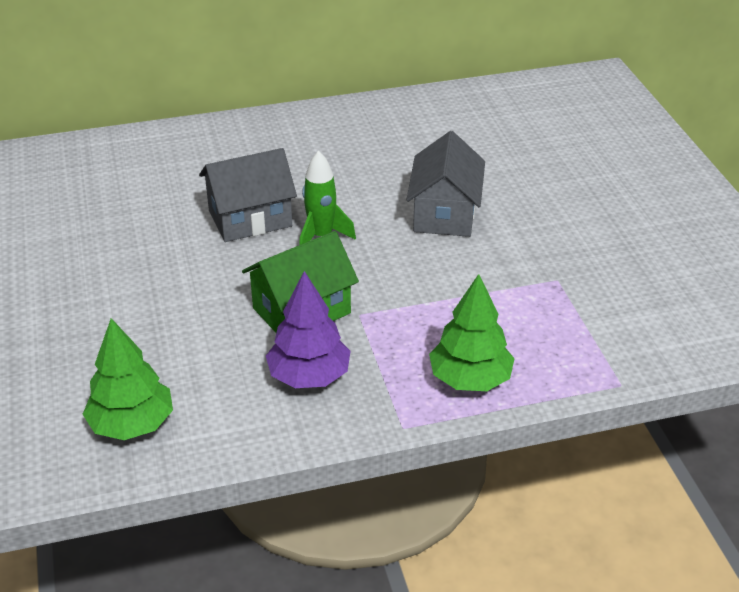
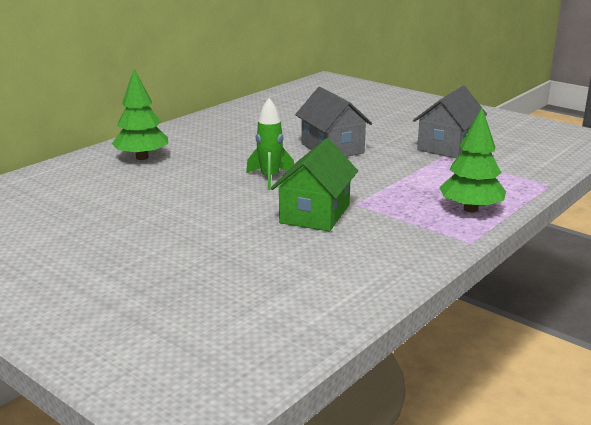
camera: 35 degrees left, 15 degrees down
(132, 424) = (288, 310): green tree -> green tree (142, 157)
(250, 218) = (205, 184): grey house -> grey house (447, 146)
(309, 376) = (373, 241): purple tree -> none

